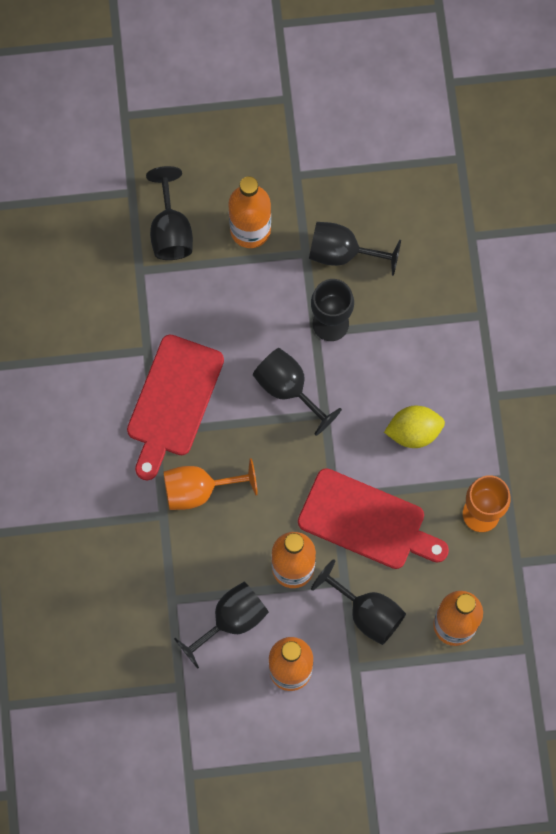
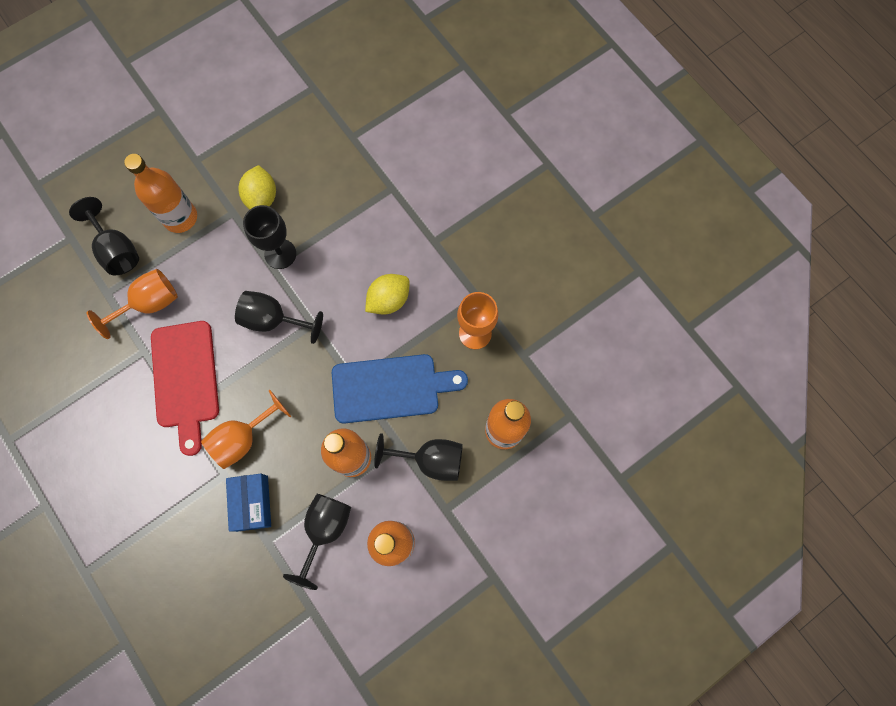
camera: 30 degrees left, 0 degrees up
(175, 305) = (149, 304): none -> orange goblet
(176, 557) = (252, 503): none -> blue box
(343, 253) = (262, 198): black goblet -> yellow lemon
(367, 521) = (391, 388): red cutting board -> blue cutting board

